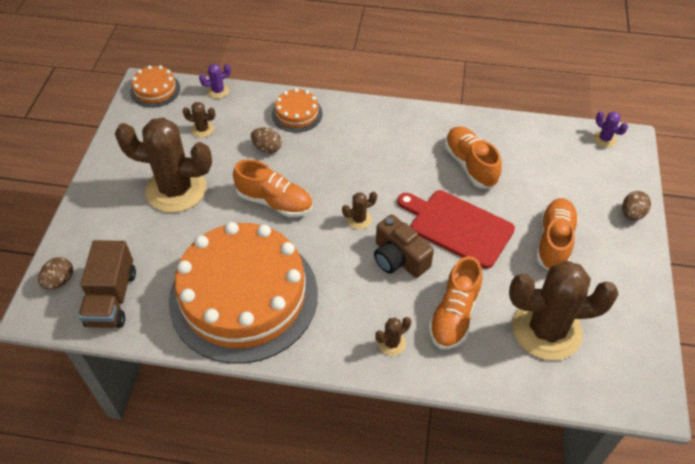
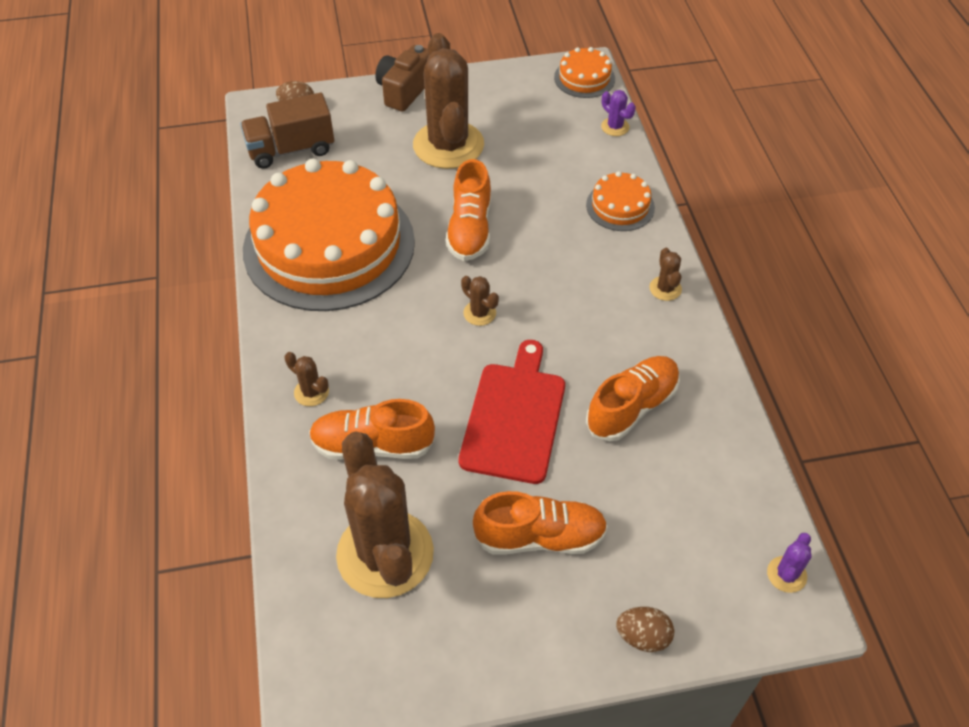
camera: 70 degrees right, 0 degrees up
(202, 129) = (547, 135): brown cactus -> brown cactus (665, 288)
(267, 148) = (548, 197): brown egg -> none
(399, 258) = (436, 368): brown camera -> brown camera (404, 90)

